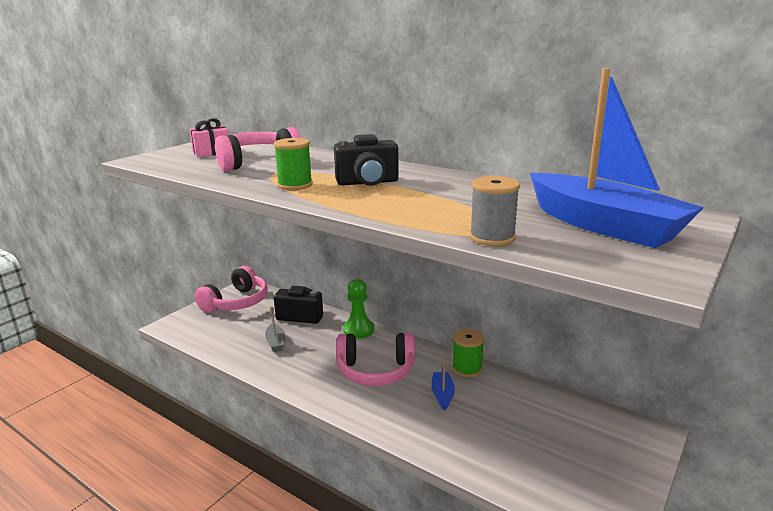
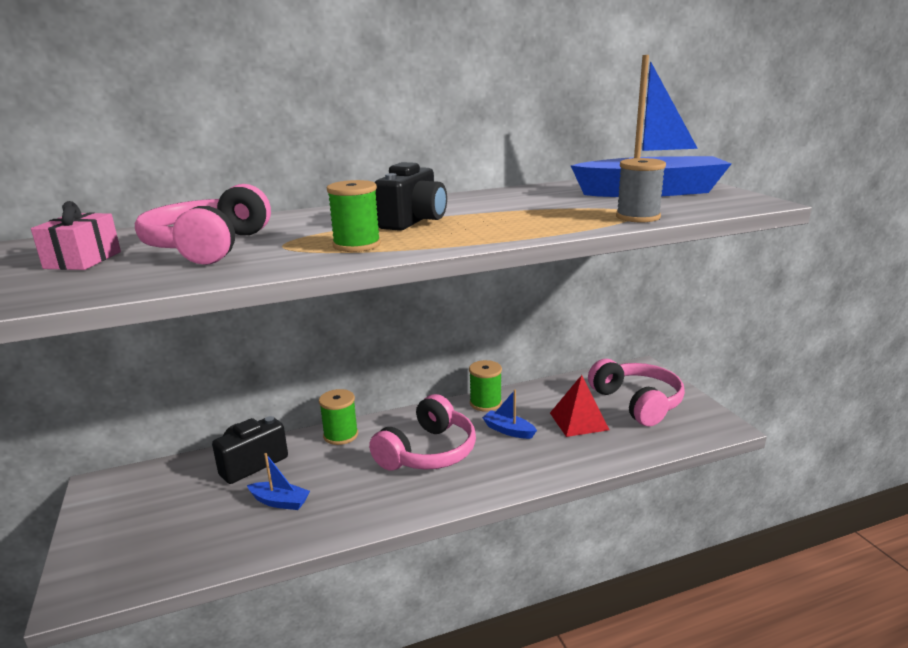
camera: 55 degrees left, 0 degrees up
(236, 302) = (127, 505): pink headphones -> pink headphones (637, 403)
(276, 342) = (280, 502): grey boat -> blue boat
(358, 330) = (341, 435): green pawn -> green spool
(500, 426) = (579, 421): none -> red pyramid

